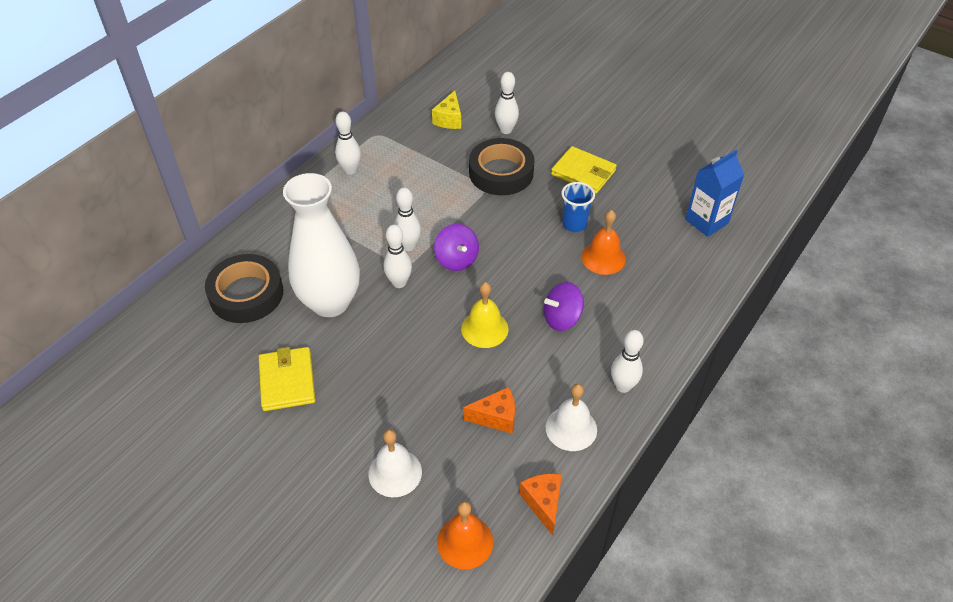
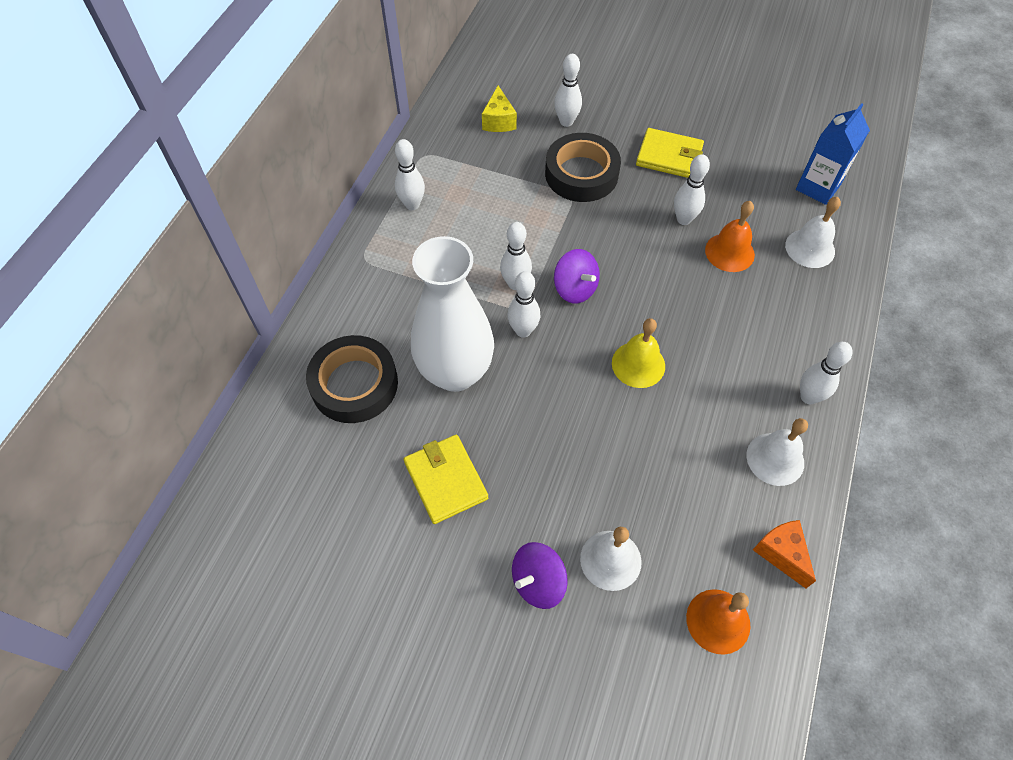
camera: 15 degrees left, 10 degrees up
(496, 417) = (692, 466): orange cheese -> none
(562, 318) = (714, 333): purple spinning top -> purple spinning top (538, 582)
(574, 224) = (684, 219): blue cup -> white bowling pin
(677, 268) = (810, 248): none -> white bell

